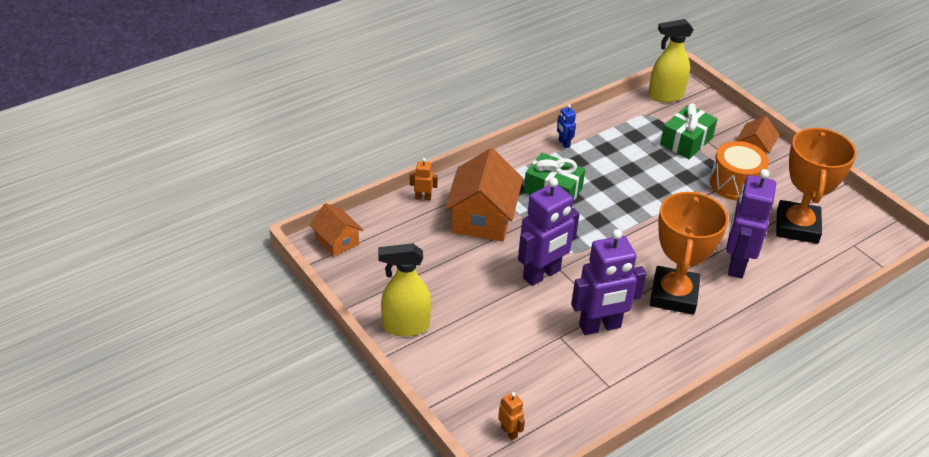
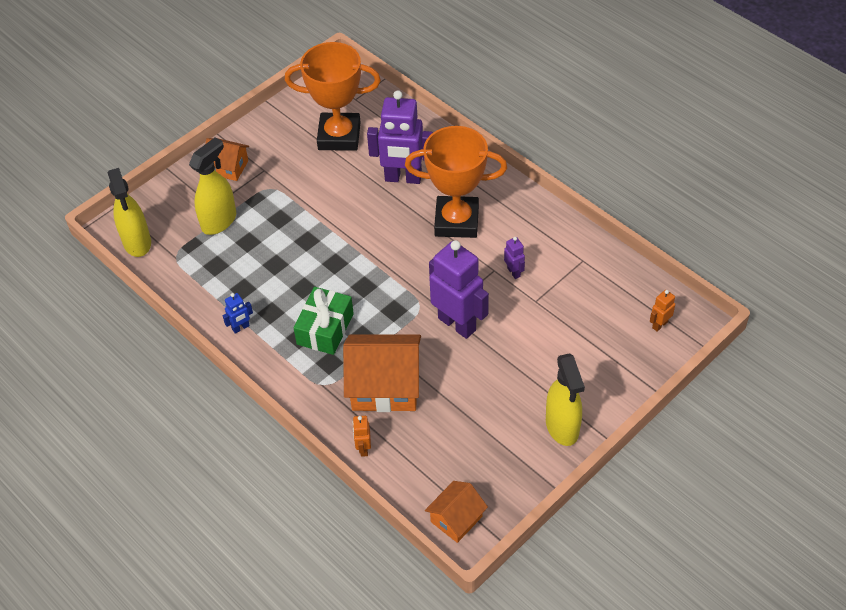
camera: 95 degrees left, 10 degrees up
(600, 326) = (514, 272): purple robot -> purple robot, size x0.44
(686, 141) = (219, 221): green gift -> yellow spray bottle
(735, 183) = (284, 181): orange drum -> none

